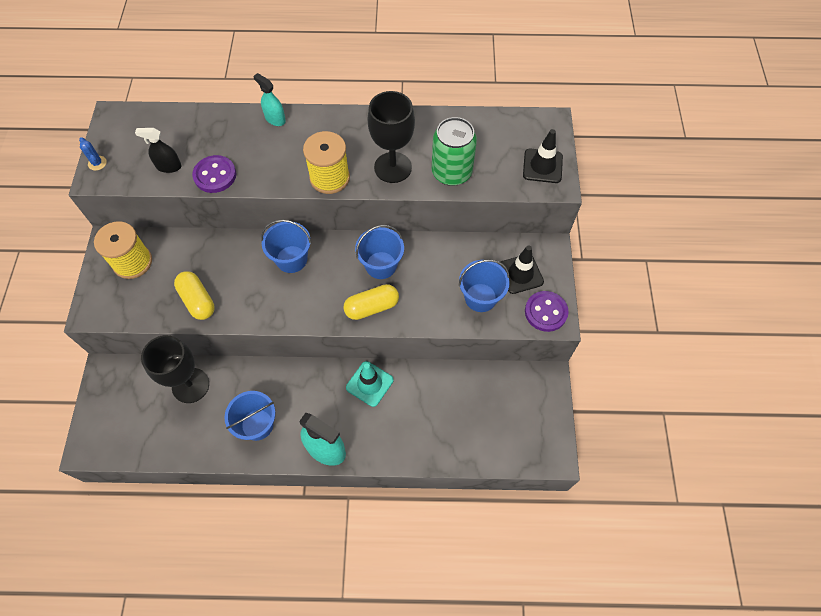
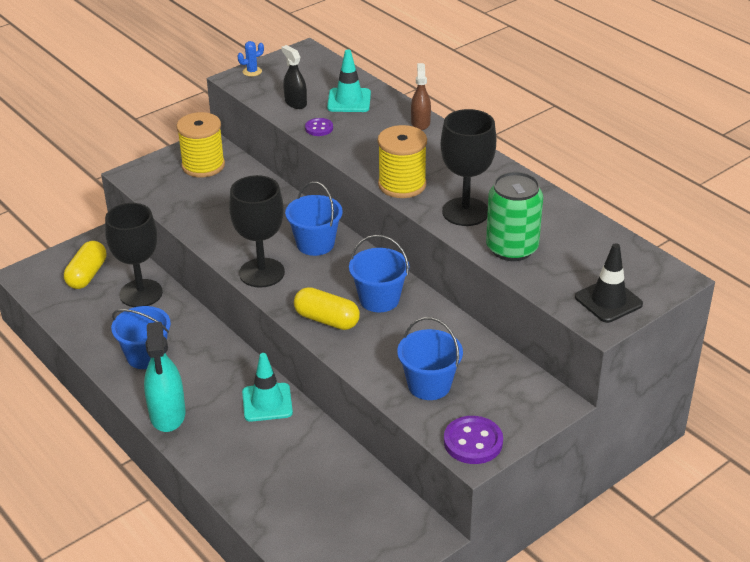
camera: 50 degrees right, 25 degrees down
(97, 163) = (252, 71): blue cactus -> blue cactus turned 45 degrees clockwise
(197, 300) = (209, 219): yellow capsule -> yellow capsule (87, 275)
(203, 136) = (349, 100): none -> turquoise traffic cone
(215, 175) = (319, 128): purple button -> purple button, size x0.59
(275, 119) = (420, 123): turquoise spray bottle -> brown spray bottle
(288, 310) = (262, 273): none -> black goblet
(520, 274) = (494, 398): black traffic cone -> none

